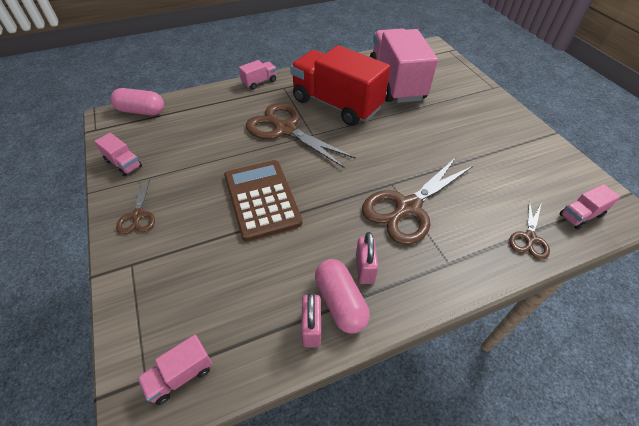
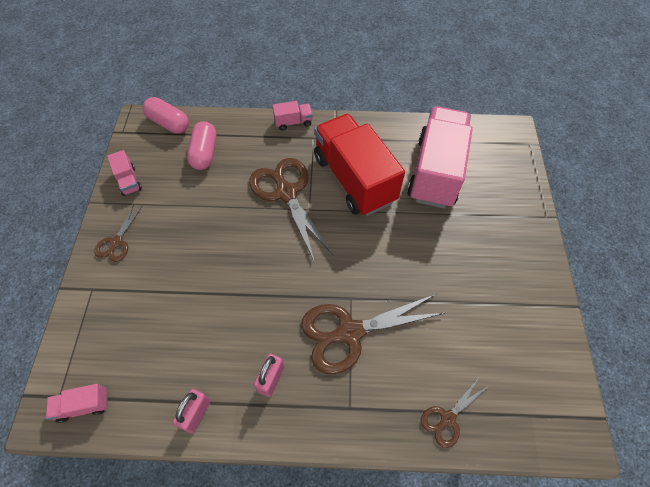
camera: 25 degrees right, 10 degrees up
(261, 199) = (223, 267): brown calculator -> none
(340, 302) = (232, 401): pink capsule -> pink capsule (204, 153)
(581, 215) = (522, 418): pink truck -> none

